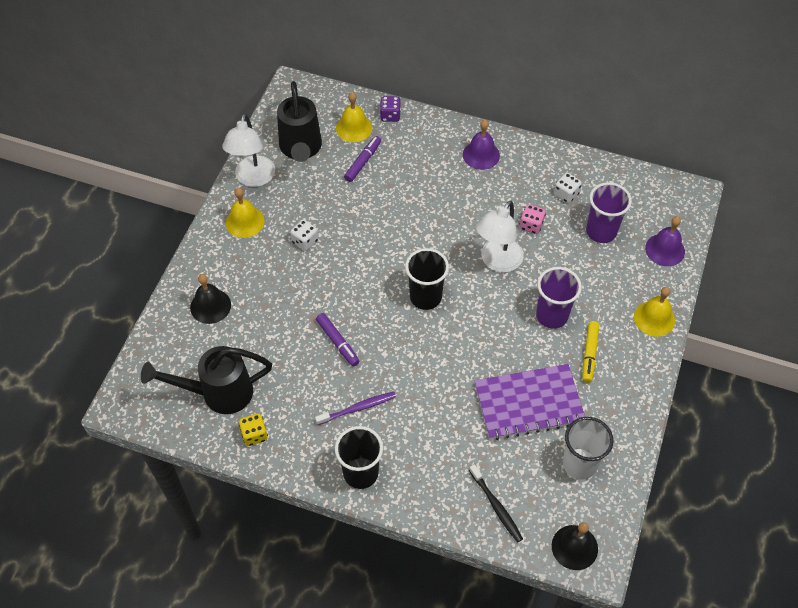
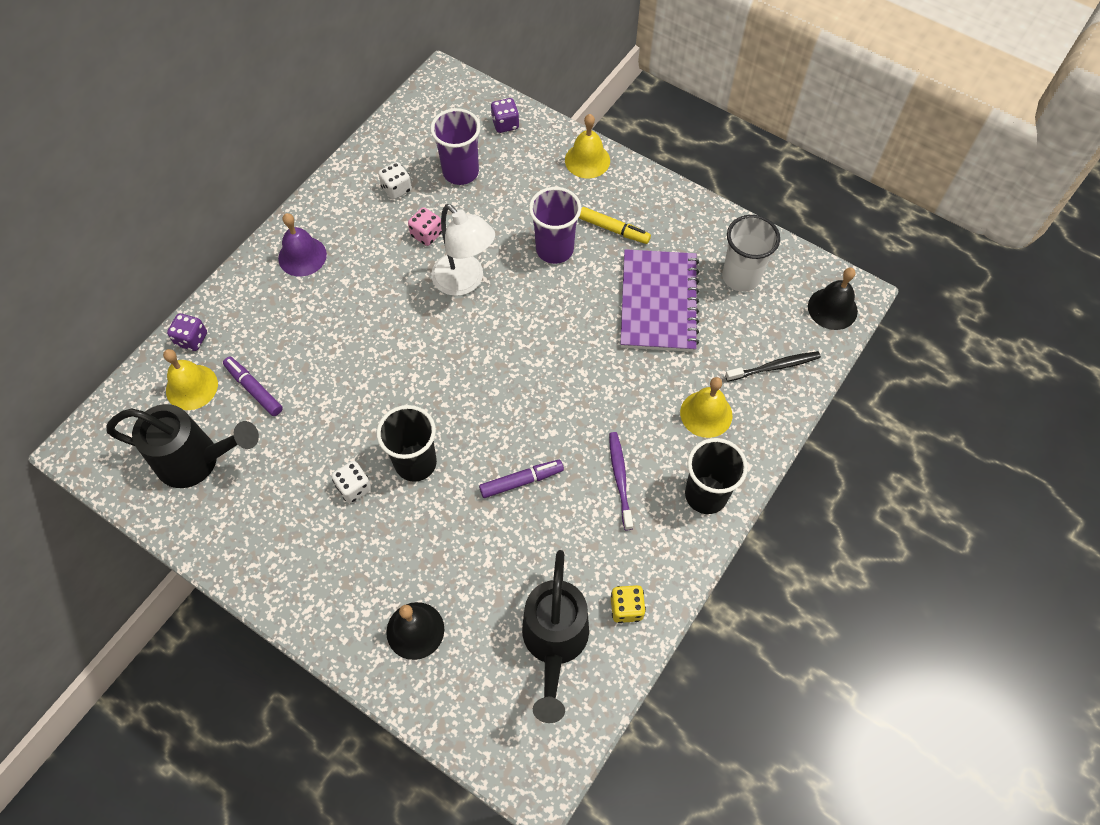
camera: 75 degrees left, 5 degrees up
(245, 222) = (291, 559): yellow bell -> yellow bell (706, 414)
(253, 178) = (221, 533): white lamp -> none
(425, 297) = (488, 368): black cup -> black cup (415, 463)
(665, 249) = (505, 124): purple bell -> purple dice

